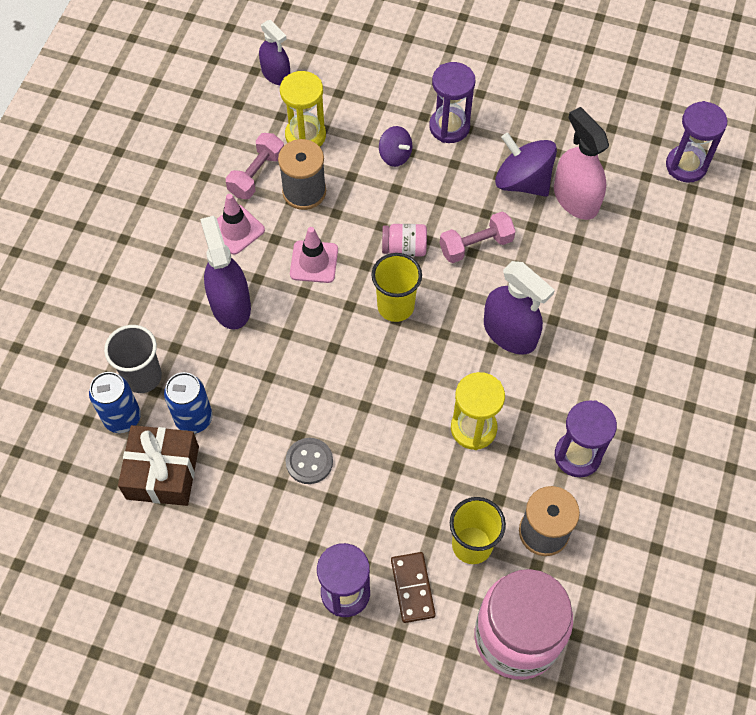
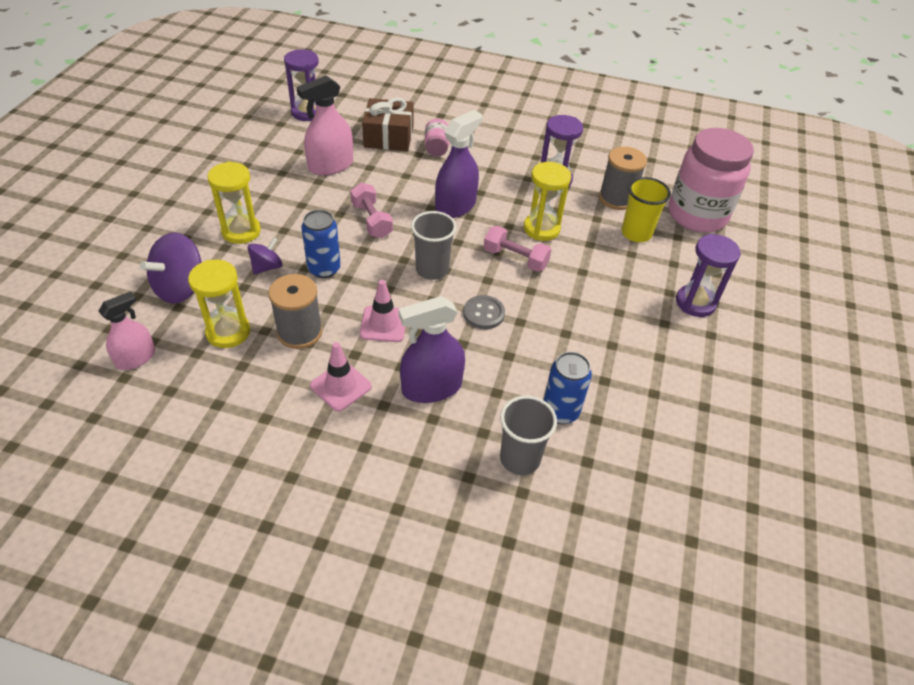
camera: 95 degrees left, 15 degrees down
(122, 418) = (569, 474): blue can -> blue can (324, 269)
(162, 472) = (621, 434): brown gift -> brown gift (388, 137)
(256, 174) = (271, 371): pink dumbbell -> pink dumbbell (515, 259)
(276, 74) = (136, 358): purple spray bottle -> pink spray bottle
(309, 461) = (588, 325): grey button -> grey button (484, 313)
(395, 306) = (432, 270): yellow cup -> grey cup
(404, 248) = (372, 263): pink jar -> pink jar (436, 148)
(412, 588) = (679, 265): brown domino -> none
(449, 127) = (241, 231): purple hourglass -> yellow hourglass
(522, 181) = (309, 192): purple spinning top -> purple spinning top (180, 288)

